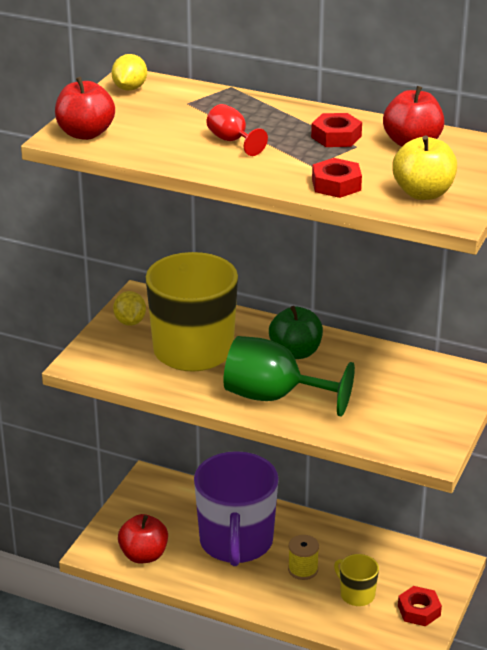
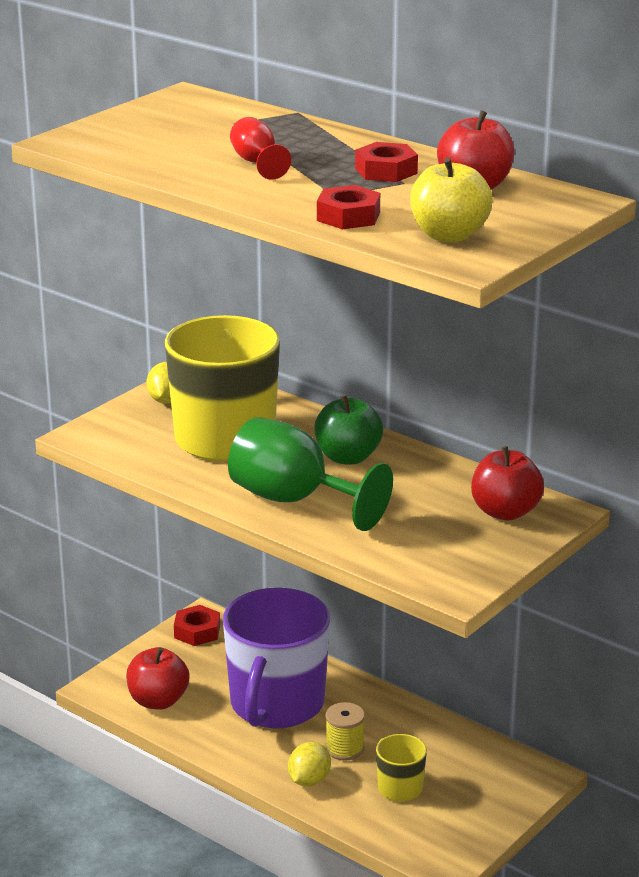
camera: 15 degrees right, 5 degrees down
(85, 134) = (92, 140): red apple -> red apple (505, 512)
(130, 88) = (177, 103): yellow lemon -> yellow lemon (309, 780)
(419, 610) = (470, 819): red nut -> red nut (197, 631)

